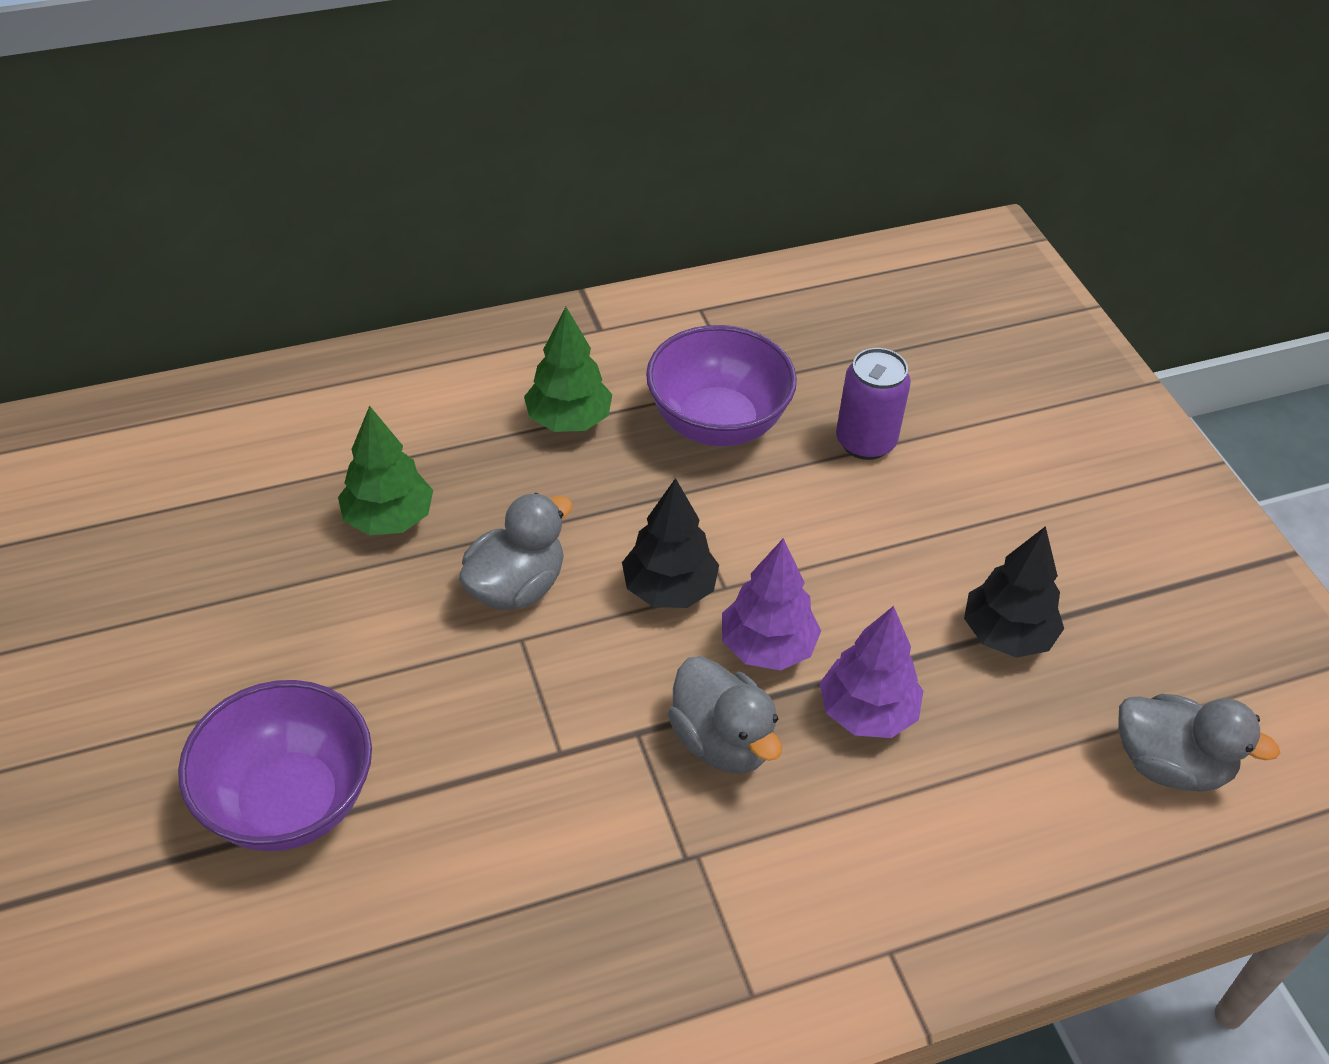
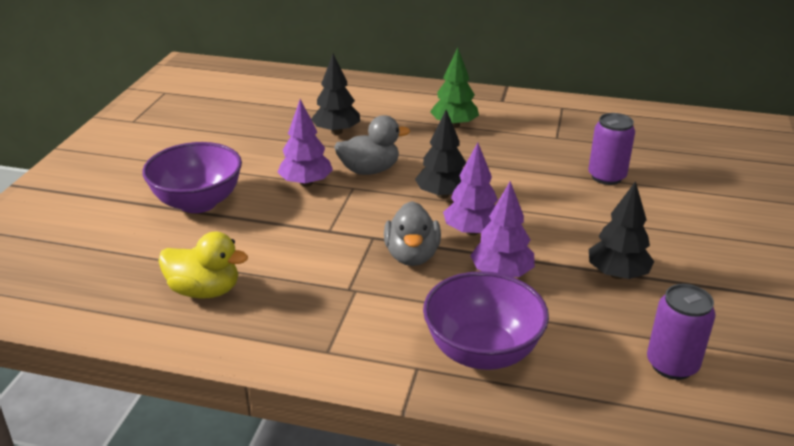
camera: 35 degrees right, 15 degrees down
(388, 519) = (336, 132): green tree -> black tree
(437, 665) = (306, 183): none -> purple tree
(473, 986) = (205, 290): none -> yellow duck
(717, 423) = (529, 147): purple bowl -> purple bowl (482, 351)
(1169, 764) = (672, 365): grey duck -> purple can

